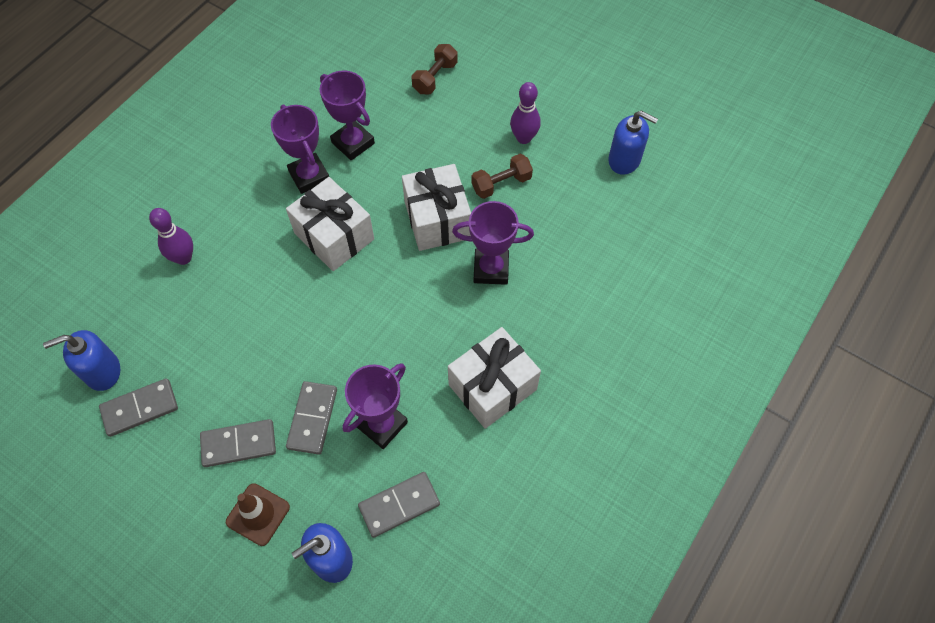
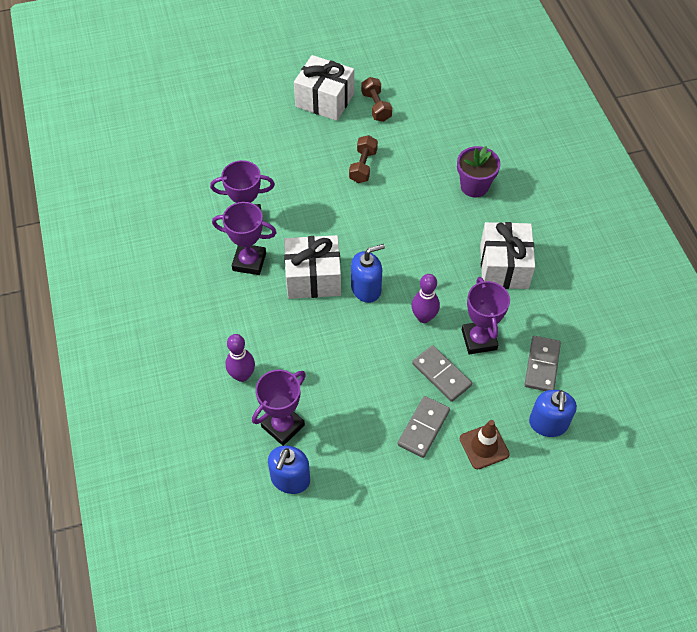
camera: 50 degrees left, 5 degrees down
(140, 409) = (343, 472): grey domino -> none
(435, 78) = (242, 144): brown dumbbell -> brown dumbbell (376, 106)
(437, 220) = (357, 216): white gift -> white gift (324, 100)
(491, 269) = (421, 213): purple trophy -> purple trophy (283, 426)
(523, 138) = (340, 132): purple bowling pin -> purple bowling pin (424, 317)
(570, 292) = (474, 186): none -> purple flower pot
(624, 160) = (408, 97): blue soap dispenser -> blue soap dispenser (366, 289)

